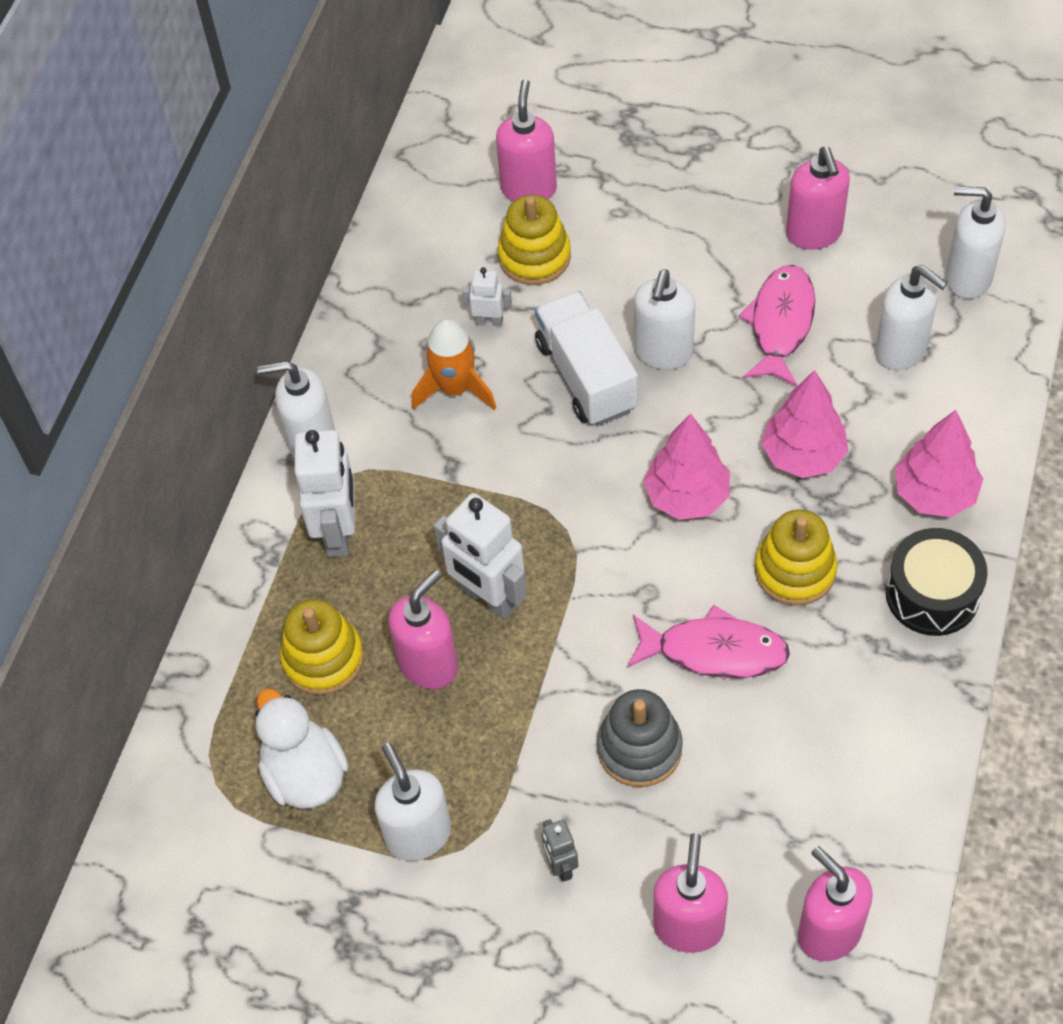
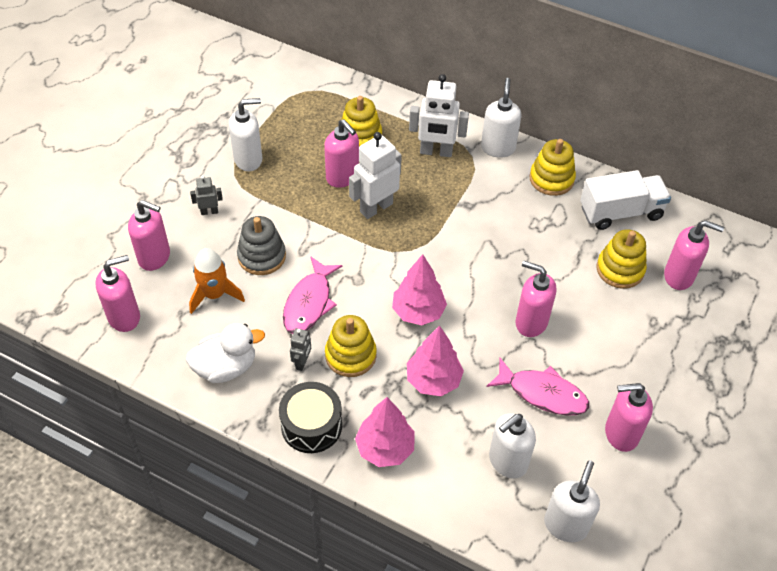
camera: 95 degrees right, 5 degrees down
(305, 774) = (297, 122): white duck -> white duck (226, 367)
(369, 360) = (551, 179): none -> yellow stacking toy
(455, 388) = (523, 215): orange rocket -> orange rocket (214, 294)
(489, 321) = (571, 238): white robot -> none
(586, 376) = (519, 279): white truck -> white truck (620, 212)
(663, 352) = (531, 322): white soap dispenser -> pink soap dispenser
(829, 633) = (302, 362): none -> grey robot

